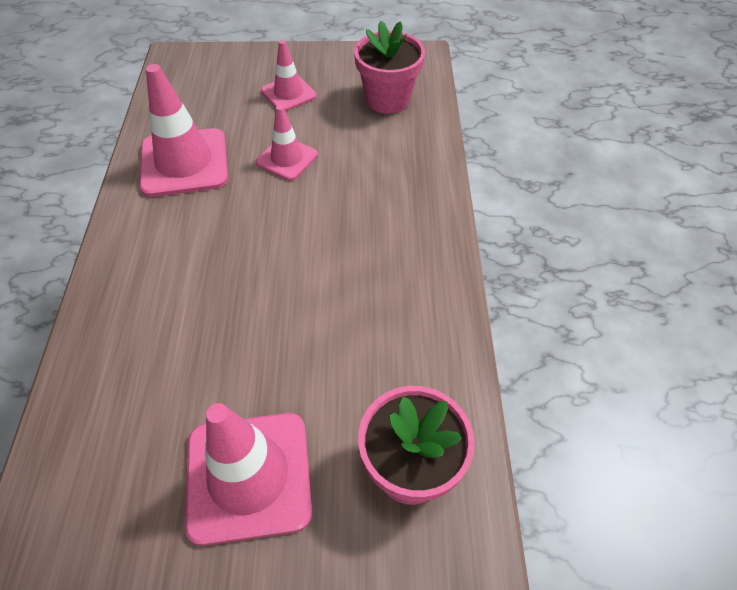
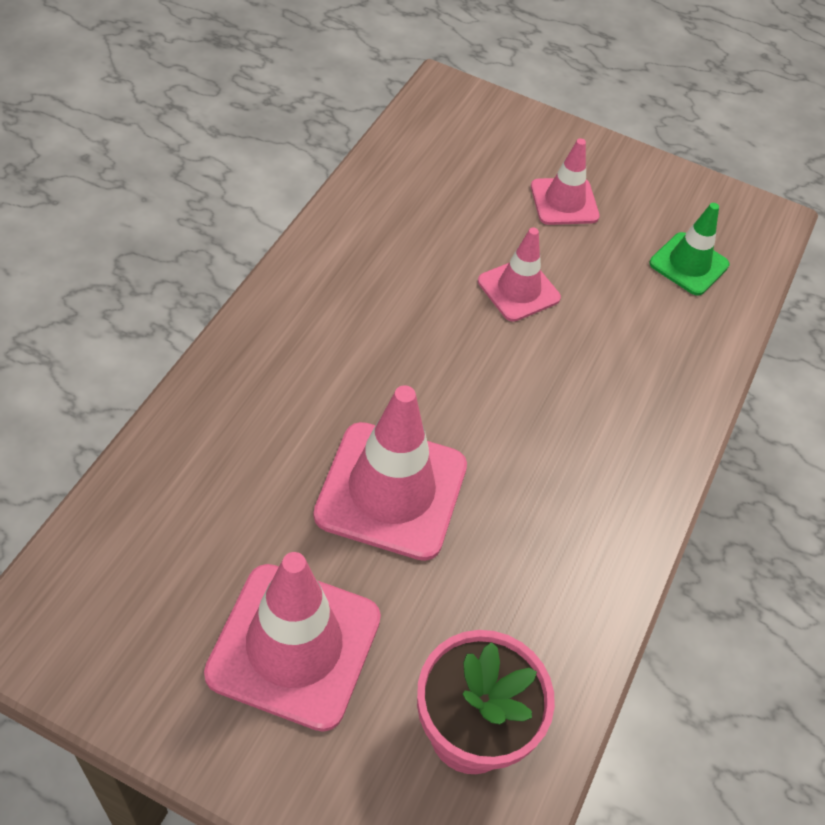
camera: 20 degrees right, 0 degrees up
(184, 163) = (393, 241): pink traffic cone -> pink traffic cone (391, 490)
(388, 99) = (688, 264): pink flower pot -> green traffic cone

